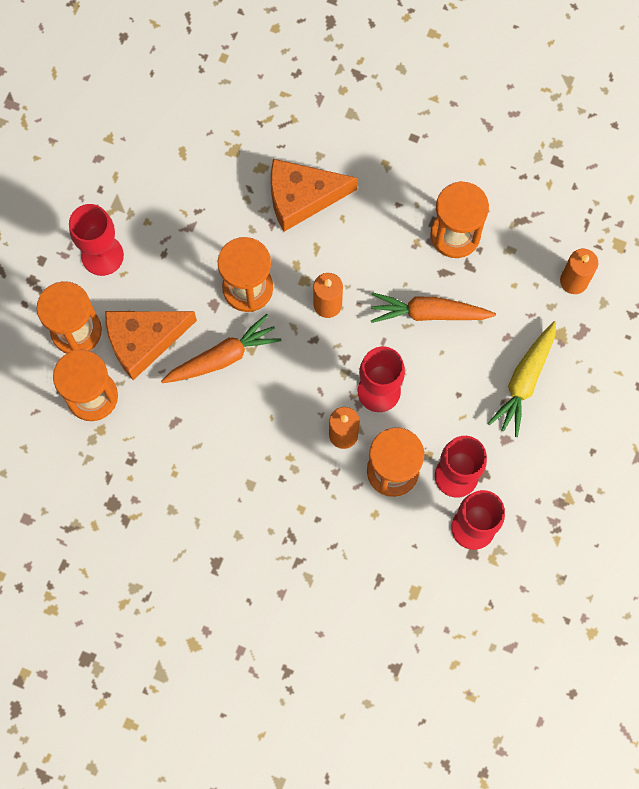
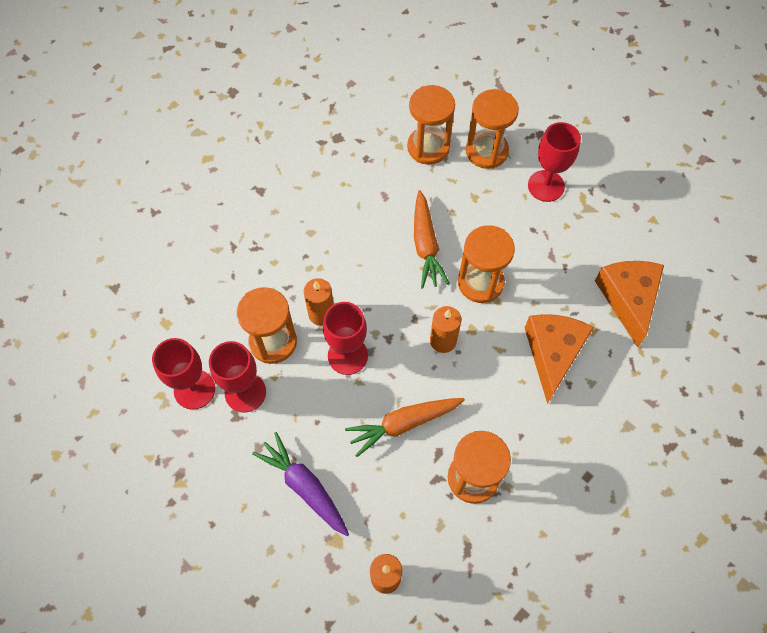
camera: 110 degrees right, 10 degrees down
(143, 341) = (461, 193): orange cheese -> orange cheese (628, 299)
(428, 313) = (403, 424): orange carrot -> orange carrot turned 135 degrees counterclockwise
(524, 381) = (304, 486): yellow carrot -> purple carrot

